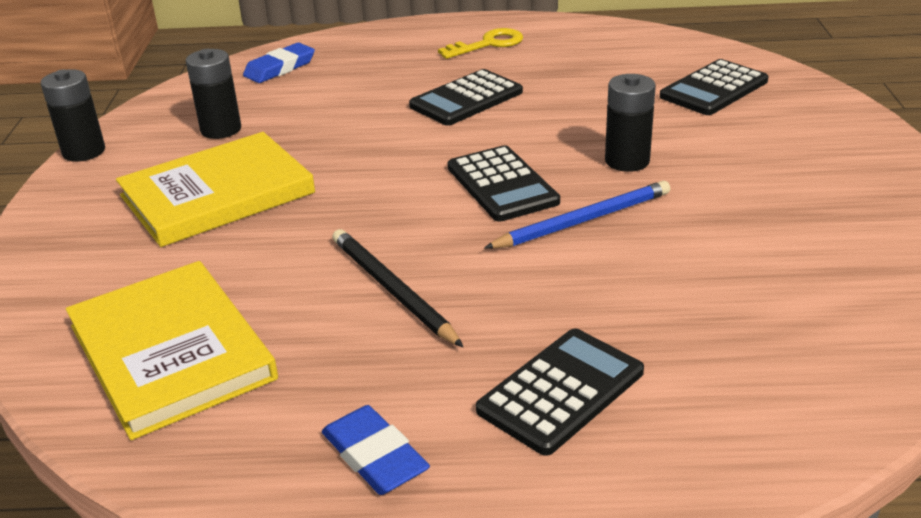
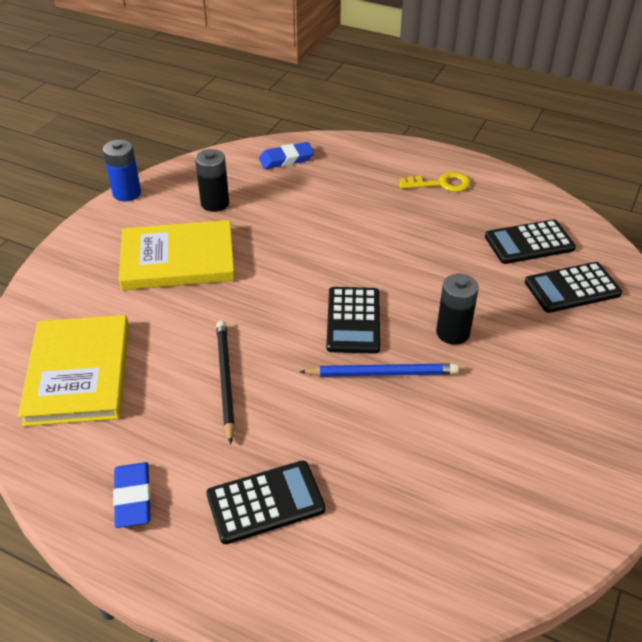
camera: 25 degrees right, 10 degrees up
(84, 152) = (127, 193): black battery -> blue battery
(466, 99) = (387, 233): black calculator -> black calculator (529, 243)

